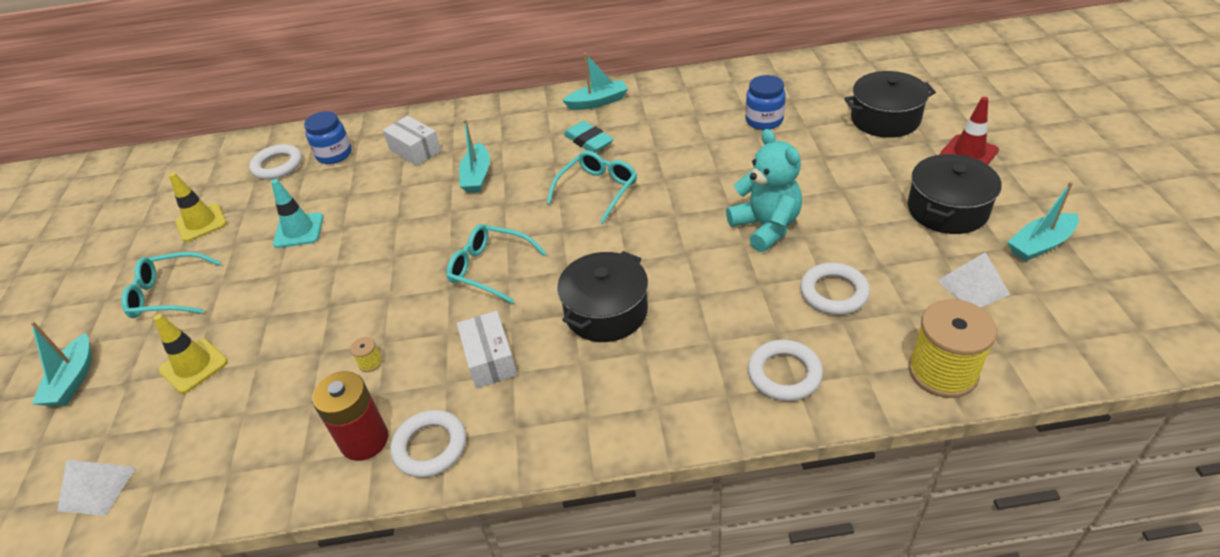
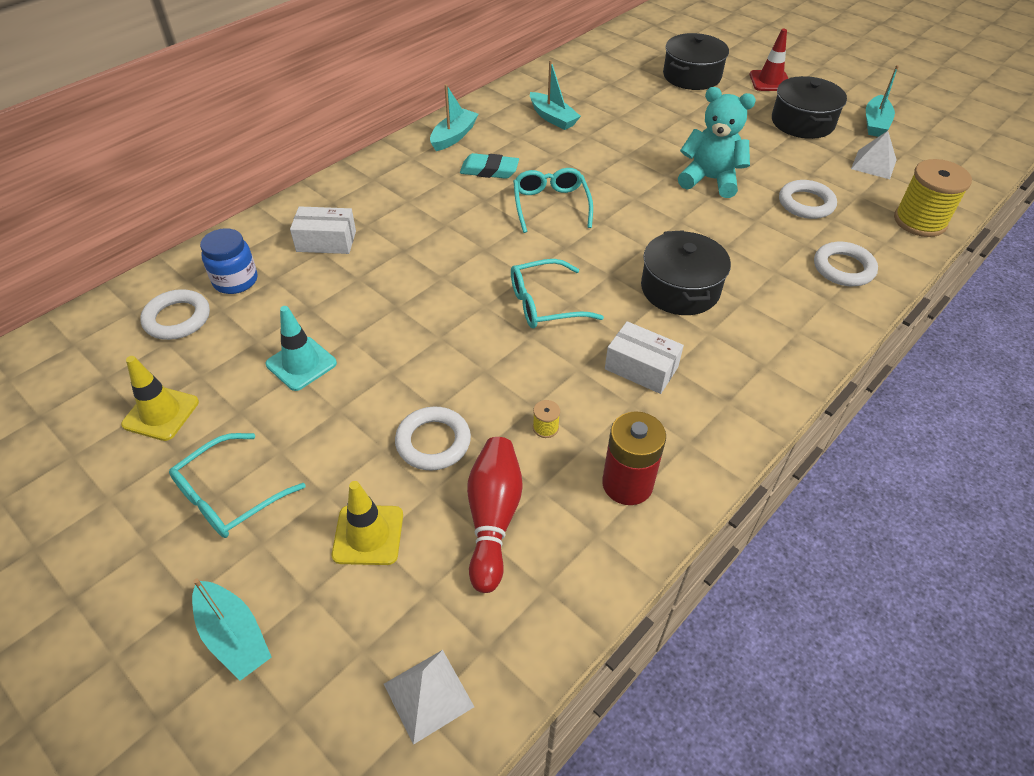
camera: 45 degrees left, 5 degrees up
(262, 404) = (493, 518): none -> red bowling pin
(430, 447) = (685, 454): white ring -> white ring (433, 442)
(477, 176) = (425, 238): turquoise boat -> turquoise boat (552, 118)
(764, 120) = (610, 105): blue jar -> none

